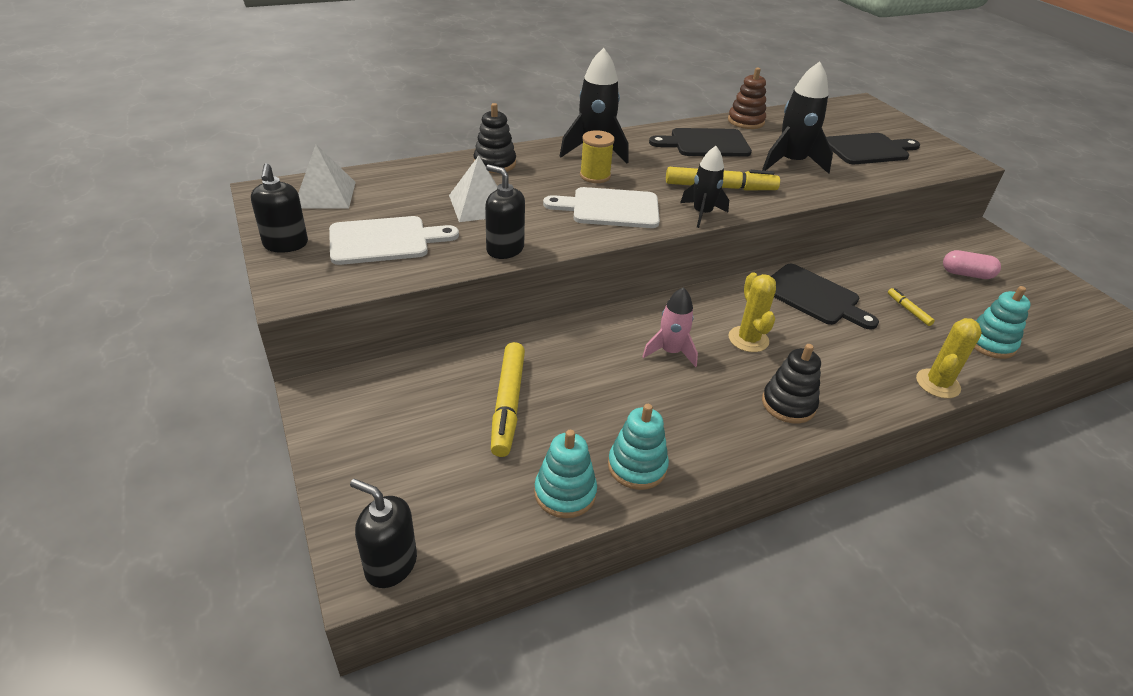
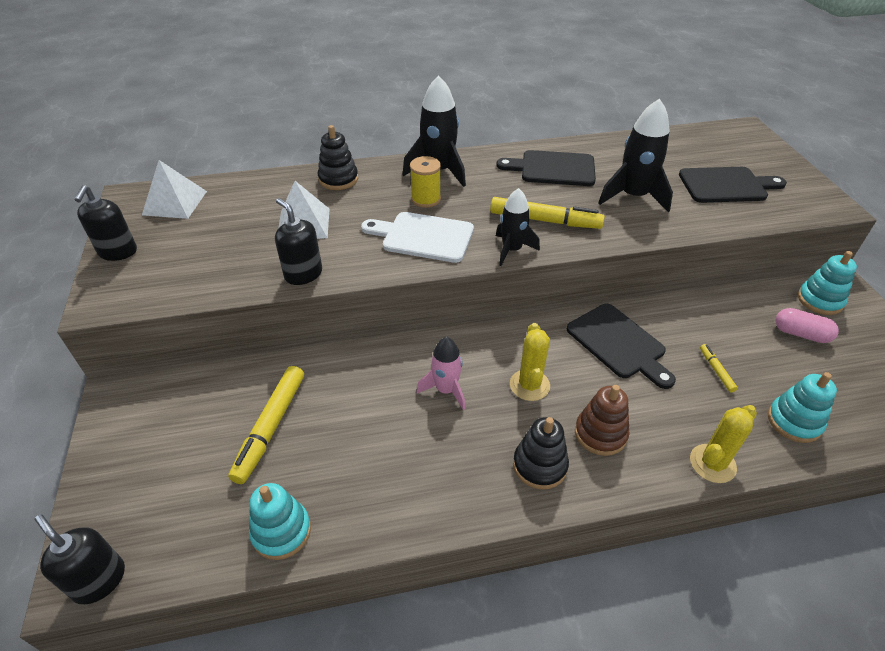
camera: 15 degrees right, 5 degrees up
(384, 240) = (202, 255): white cutting board -> none
(637, 466) = (360, 513): turquoise stacking toy -> turquoise stacking toy (820, 300)
(745, 121) = (607, 145): brown stacking toy -> brown stacking toy (600, 434)

